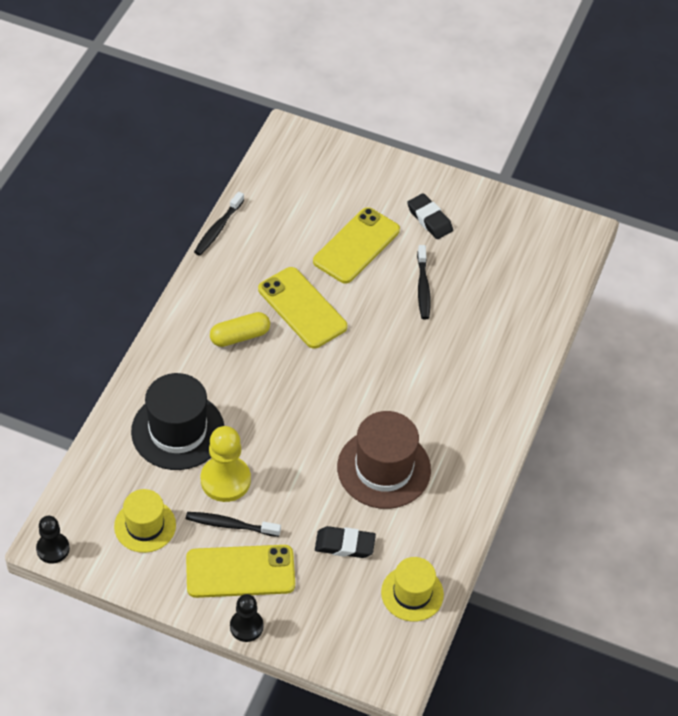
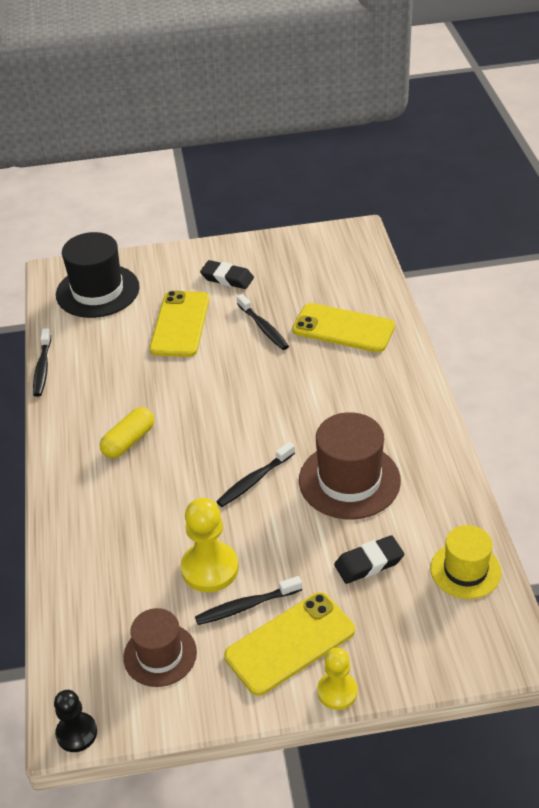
camera: 25 degrees left, 10 degrees down
(145, 526) = (160, 654): yellow hat -> brown hat
(178, 431) = (129, 550): black hat -> black hat (97, 291)
(246, 626) = (337, 692): black pawn -> yellow pawn
(302, 308) = (169, 392): yellow phone -> yellow phone (343, 328)
(310, 426) = (254, 480): none -> black toothbrush

